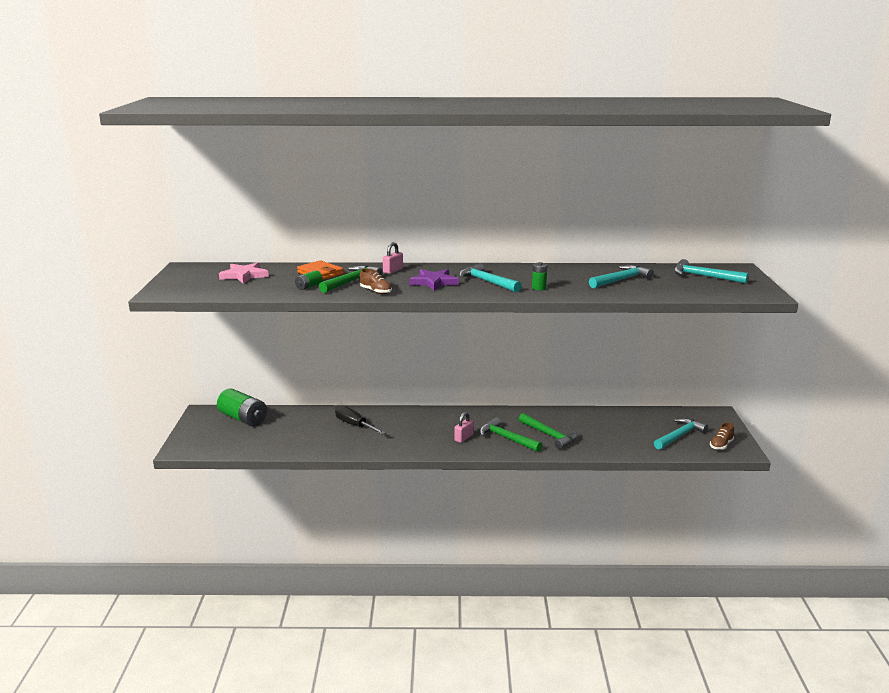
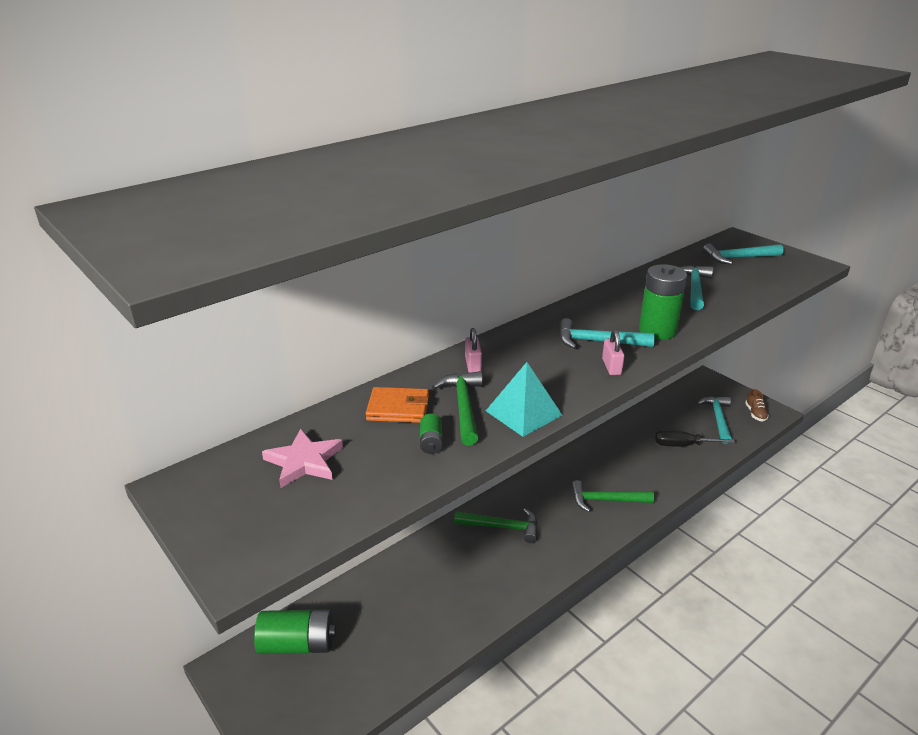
camera: 40 degrees left, 10 degrees up
(355, 425) = (444, 571): black screwdriver -> black screwdriver (683, 445)
(376, 291) = (523, 413): brown shoe -> turquoise pyramid
(434, 282) = (551, 366): purple star -> none
(464, 438) = (569, 522): pink padlock -> pink padlock (611, 367)
(539, 288) = (657, 330): green battery -> green battery, size x2.12
(549, 435) = (632, 475): green hammer -> green hammer (502, 527)

